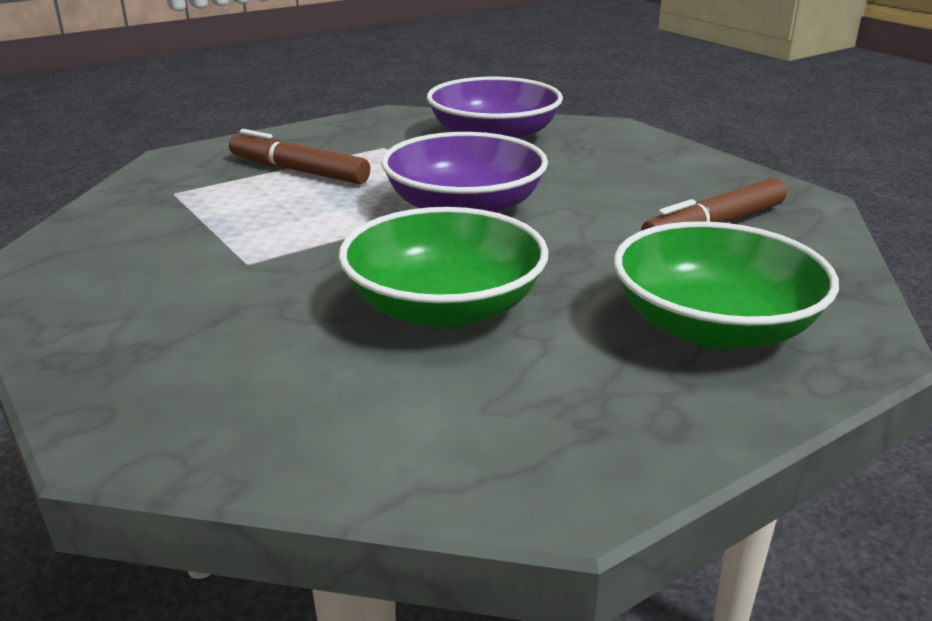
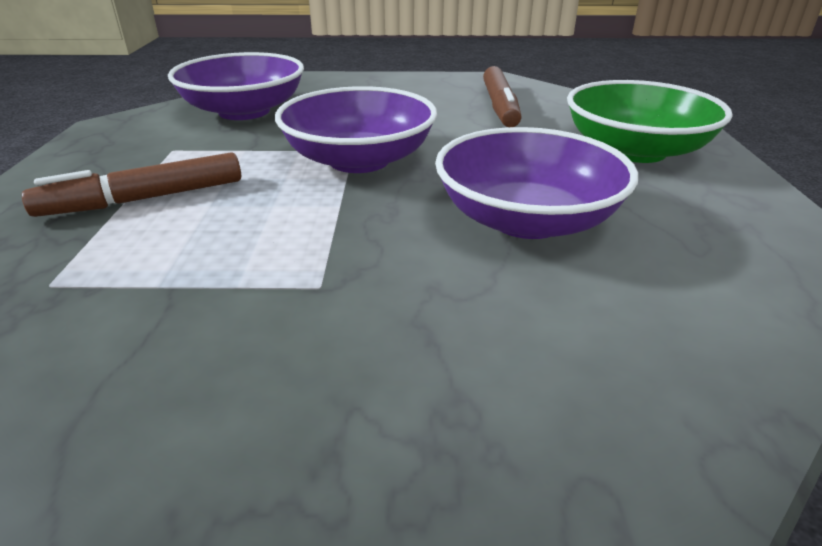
camera: 55 degrees left, 5 degrees up
(444, 308) = (526, 219): green bowl -> purple bowl

